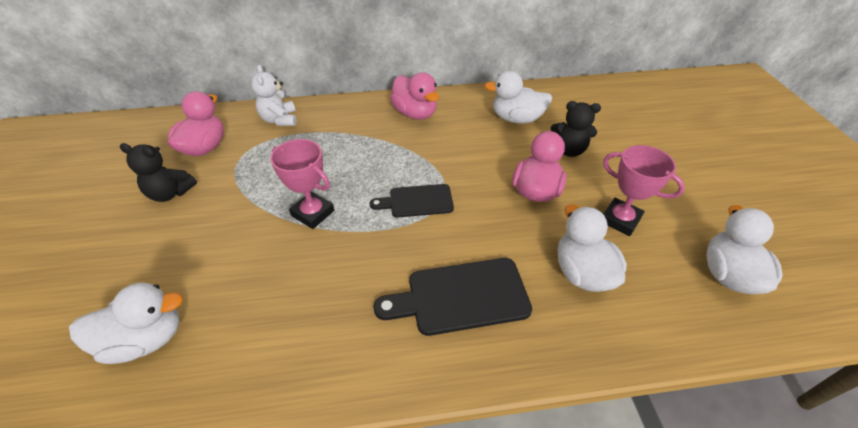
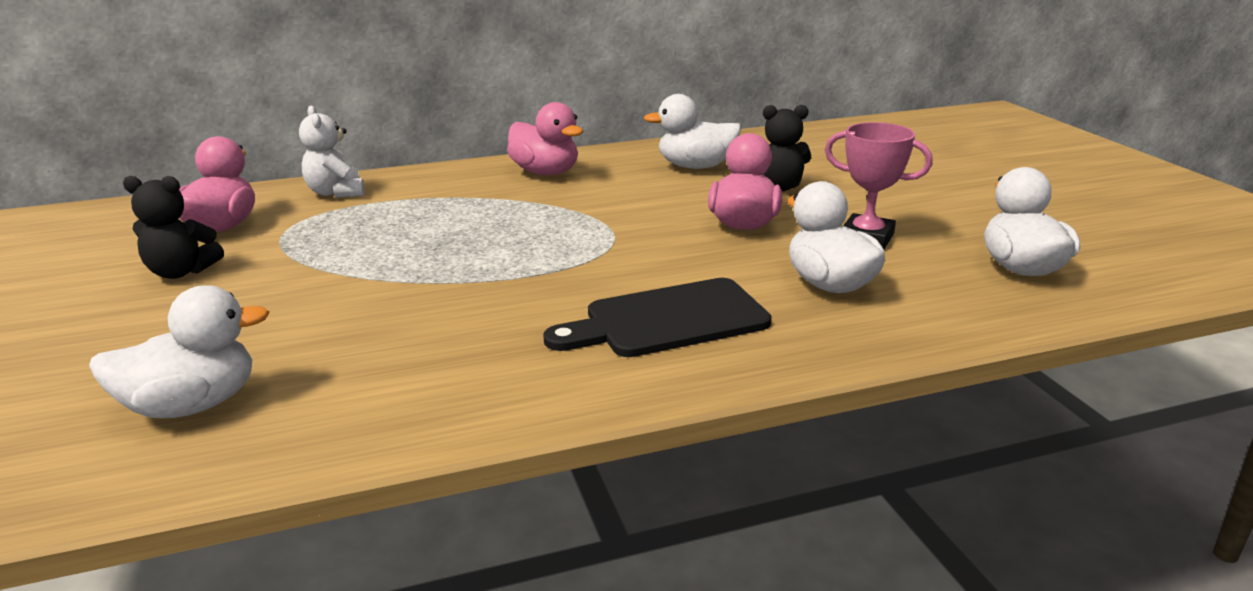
camera: 10 degrees left, 20 degrees down
(313, 213) = (420, 270): pink trophy -> none
(417, 201) = (575, 247): black cutting board -> none

